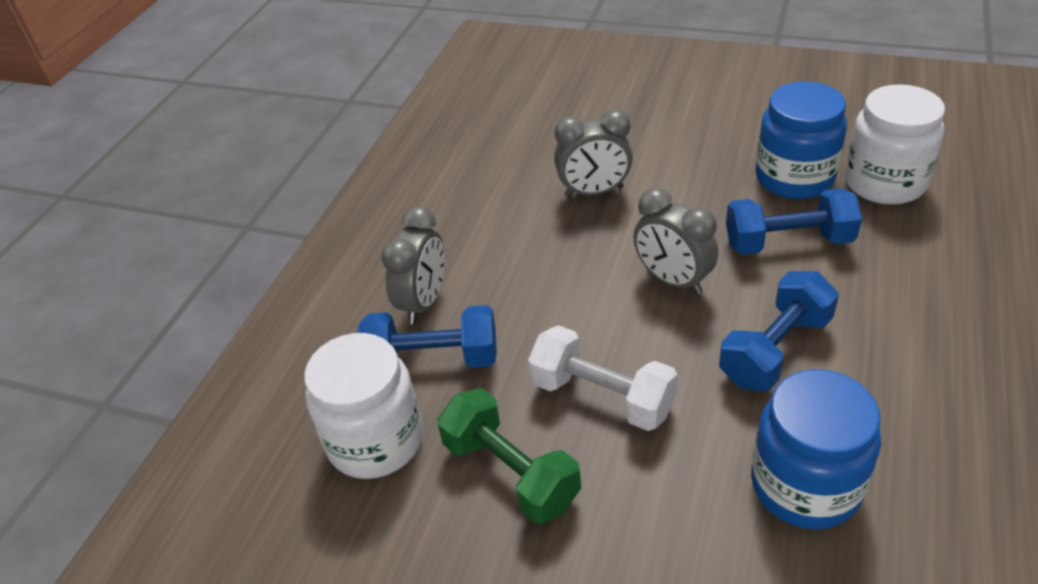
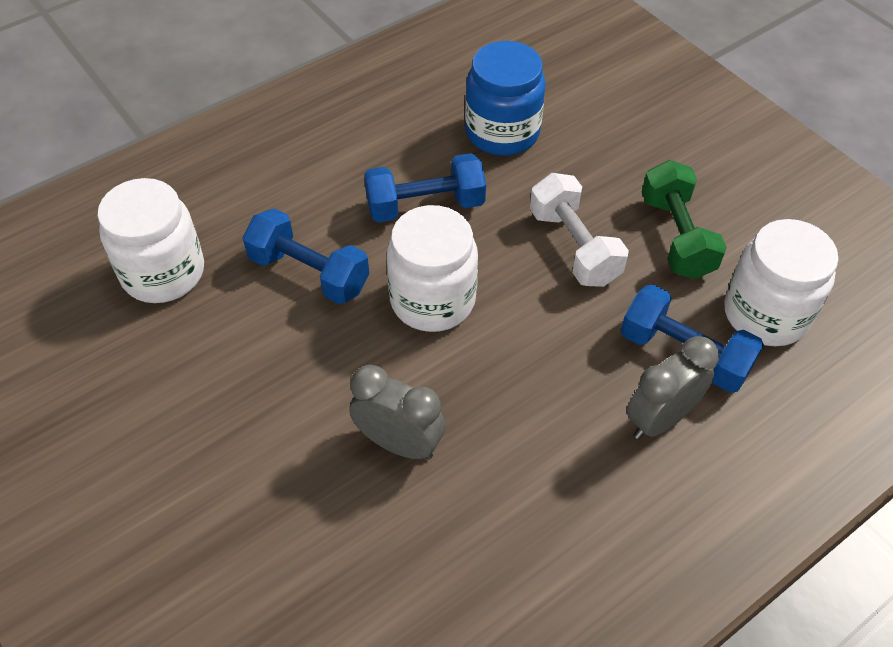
camera: 150 degrees left, 10 degrees up
(673, 280) = (432, 300): grey clock -> white jar
(794, 178) = (217, 328): blue jar -> none

